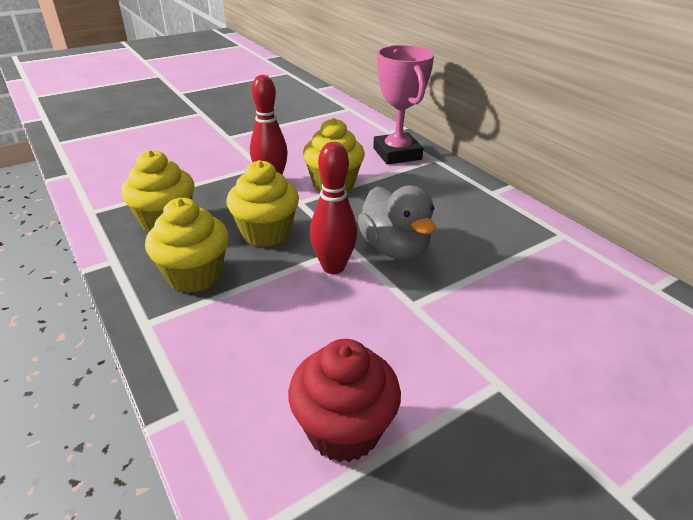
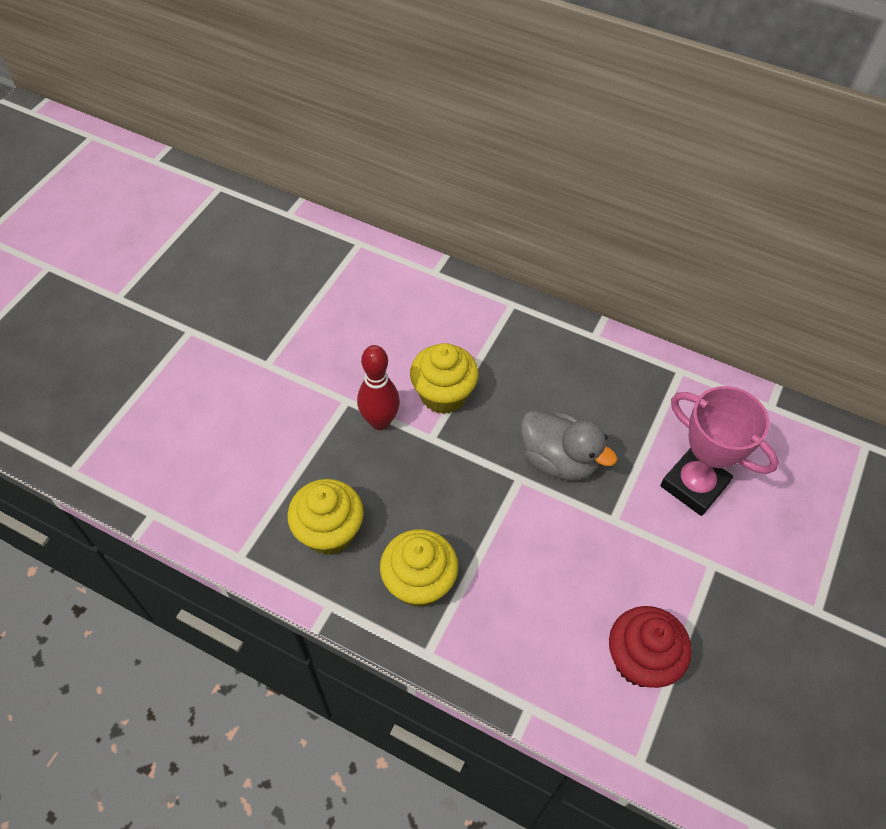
camera: 30 degrees left, 20 degrees up
(266, 233) = (436, 498): yellow cupcake -> none
(333, 267) = (525, 510): red bowling pin -> none
(397, 154) = (470, 312): pink trophy -> pink trophy (694, 485)

